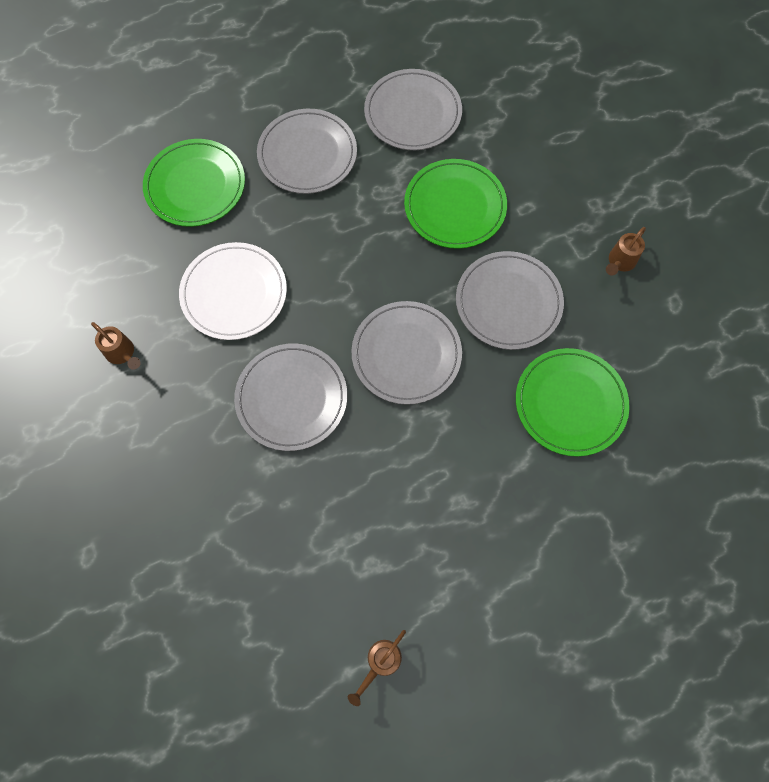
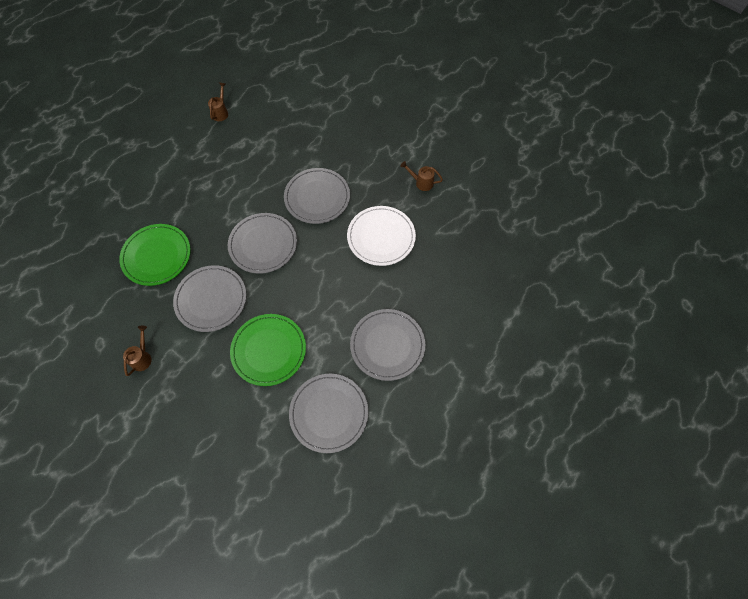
camera: 155 degrees right, 5 degrees down
(195, 185) = (447, 291): green plate -> none

